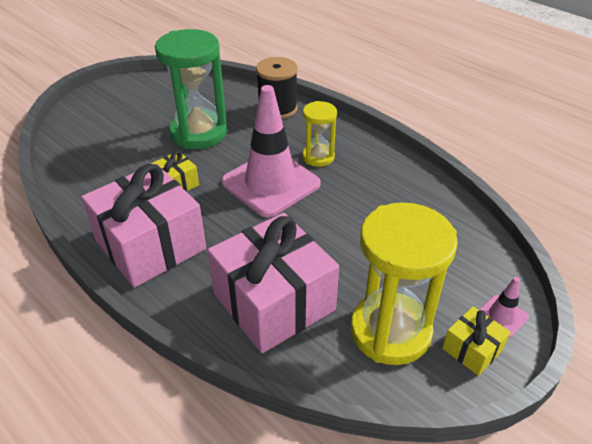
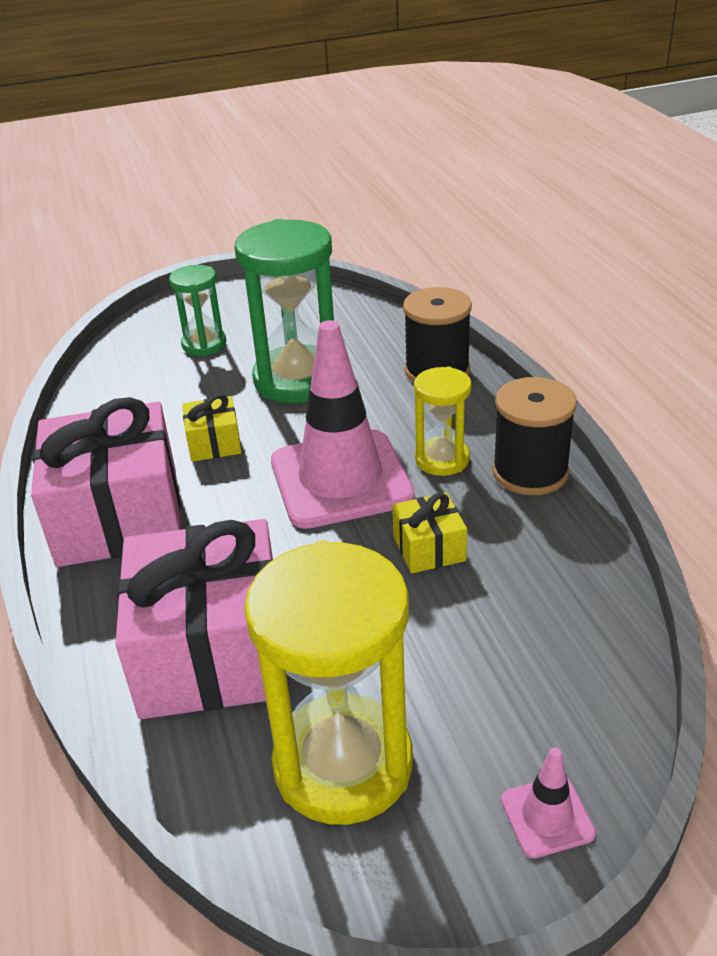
camera: 30 degrees right, 5 degrees down
(119, 125) = (204, 344): none -> green hourglass
(368, 151) = (530, 472): none -> black spool
(472, 349) = (451, 849): yellow gift -> yellow gift (429, 548)

